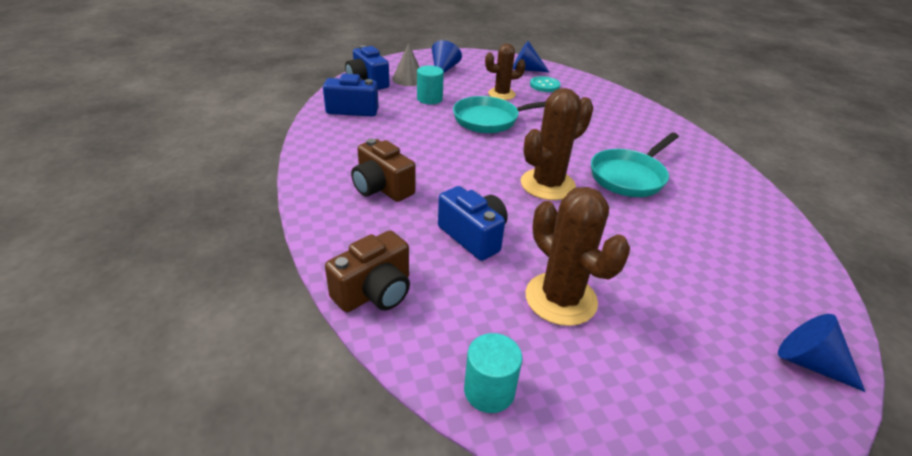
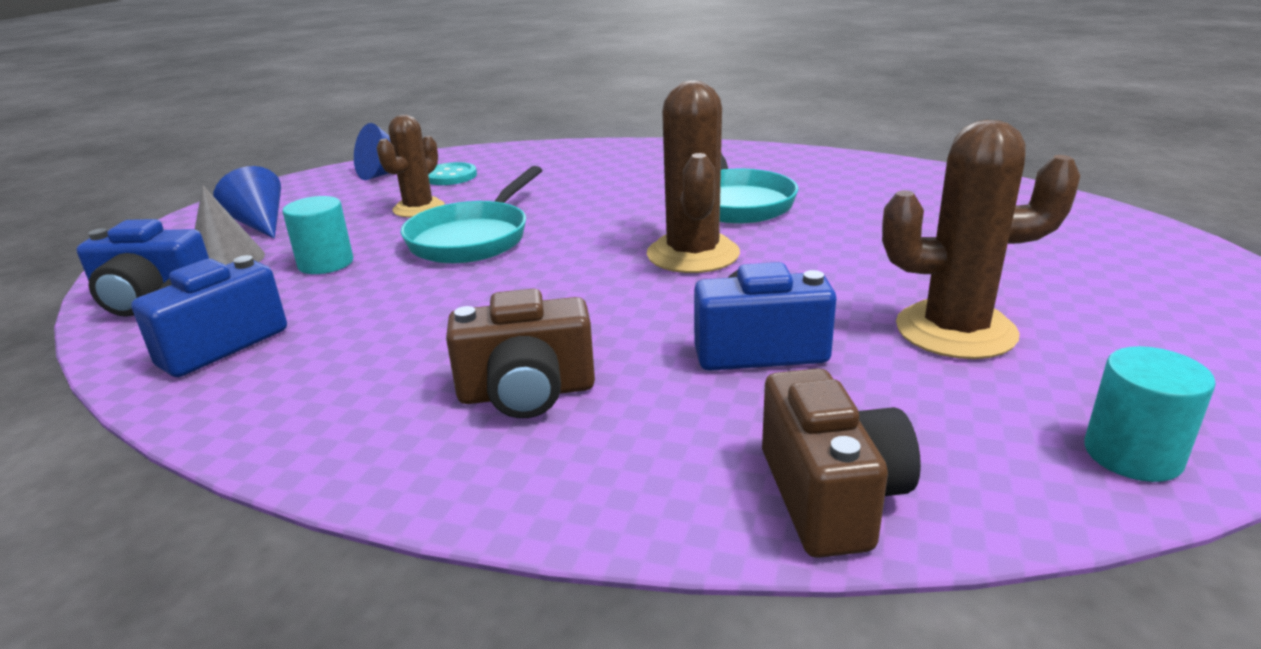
camera: 50 degrees left, 10 degrees down
(809, 363) = (1135, 236): blue cone -> none

